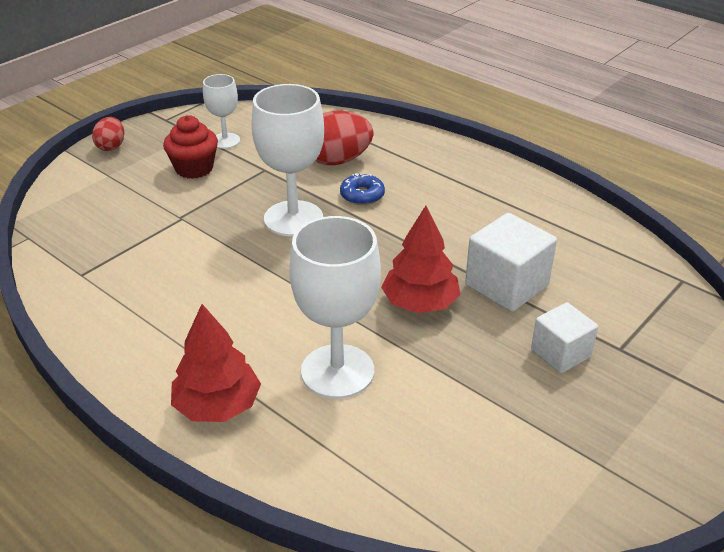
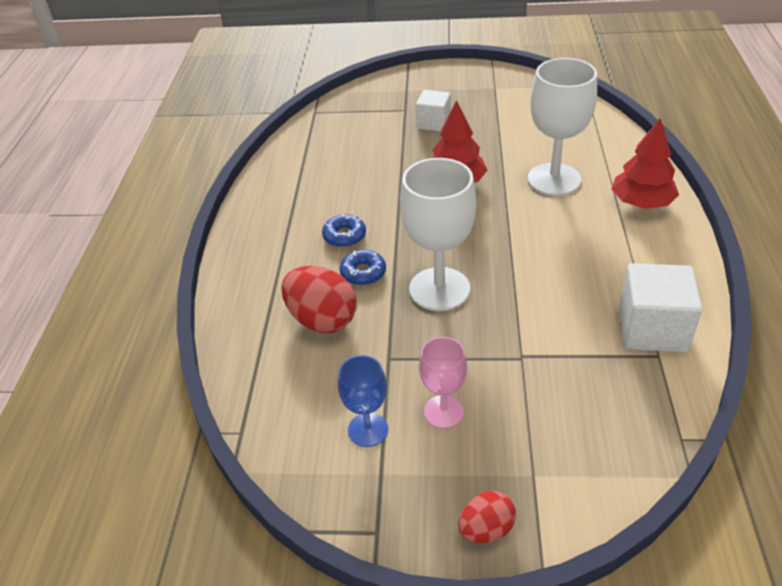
camera: 125 degrees left, 5 degrees up
(194, 168) = (443, 411): red cupcake -> pink goblet
(225, 141) = (368, 430): white goblet -> blue goblet
(420, 206) = (344, 236): none -> blue donut
(506, 285) = (396, 161): white cube -> white cube (652, 329)

